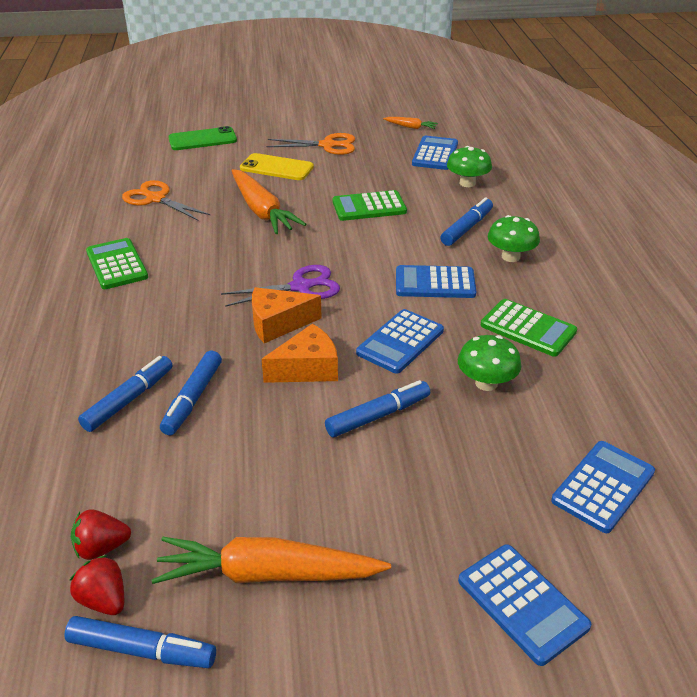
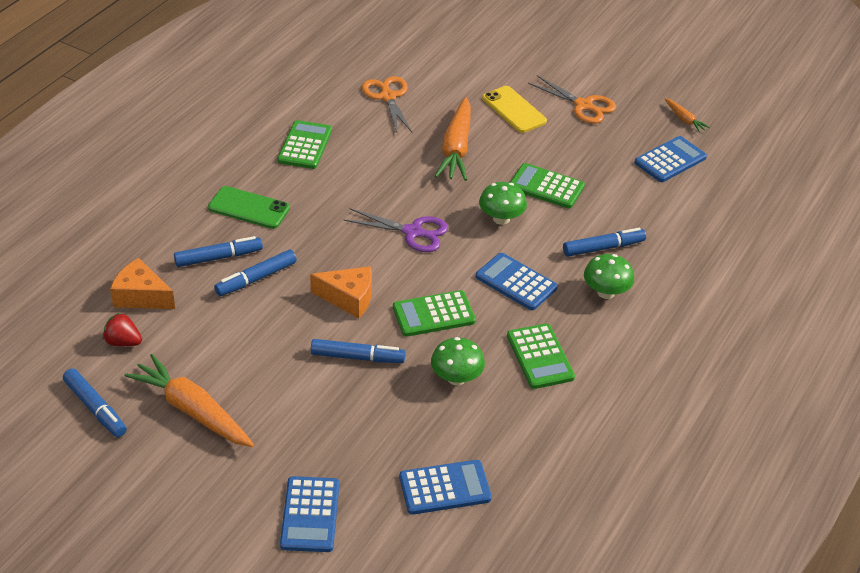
camera: 35 degrees right, 5 degrees up
(104, 600) = (100, 371): red strawberry -> none
(202, 139) = (484, 50): green phone -> green phone (249, 208)
(278, 324) = (365, 253): orange cheese -> orange cheese (141, 296)
(400, 342) = (433, 314): blue calculator -> green calculator
(467, 183) = (660, 205): green mushroom -> green mushroom (501, 218)

